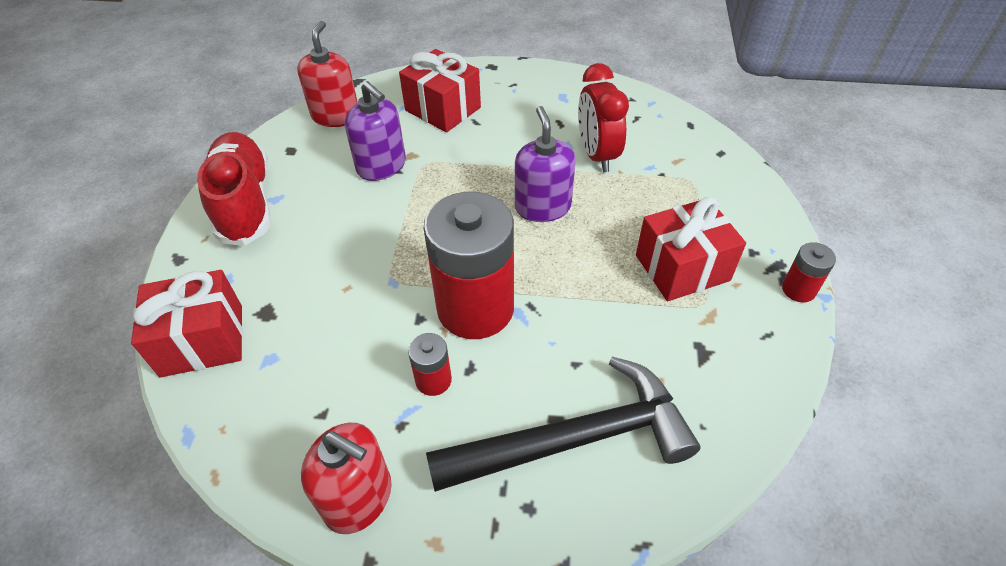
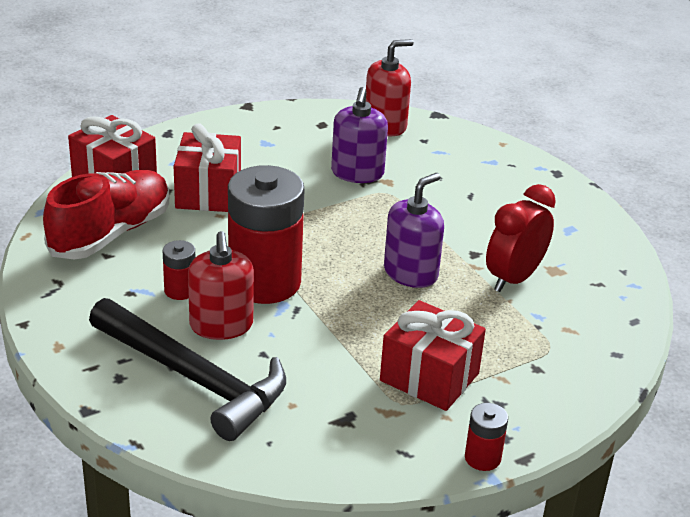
camera: 50 degrees right, 15 degrees down
(245, 202) = (247, 132): red shoe -> red shoe (111, 233)
(358, 497) = (61, 299): red soap dispenser -> red soap dispenser (221, 325)
(443, 109) = (463, 172): red gift -> red gift (208, 193)

